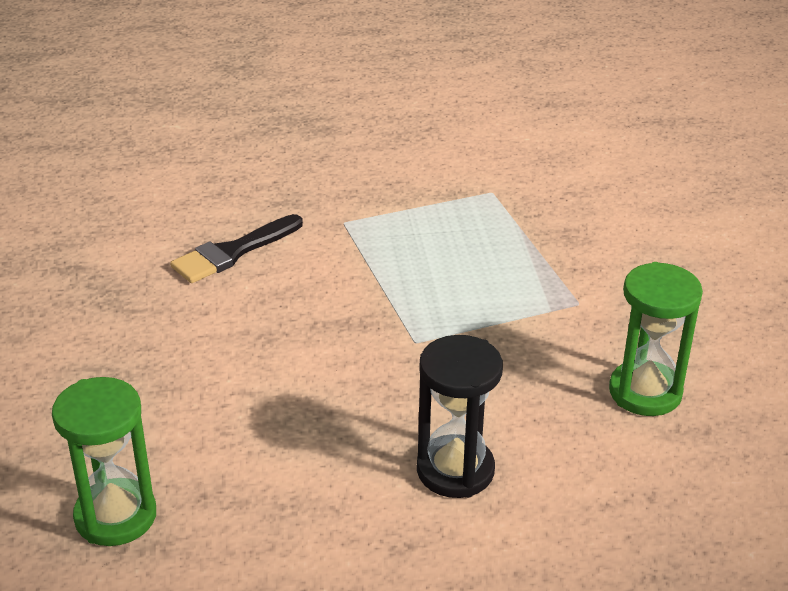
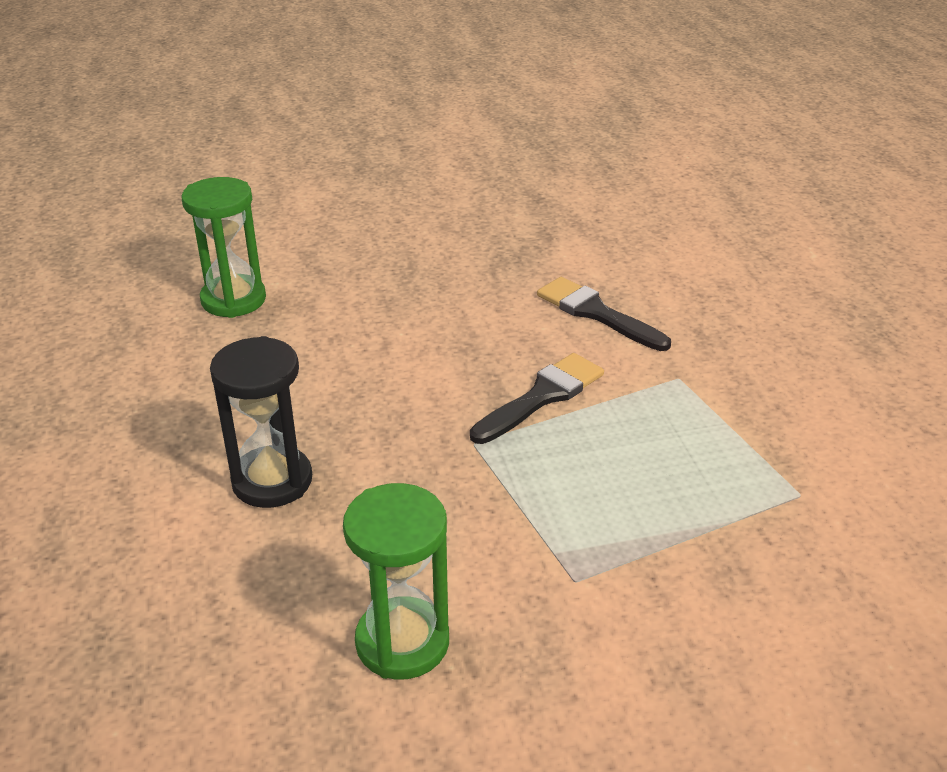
camera: 85 degrees right, 0 degrees up
(355, 297) = (542, 396): none -> black brush

